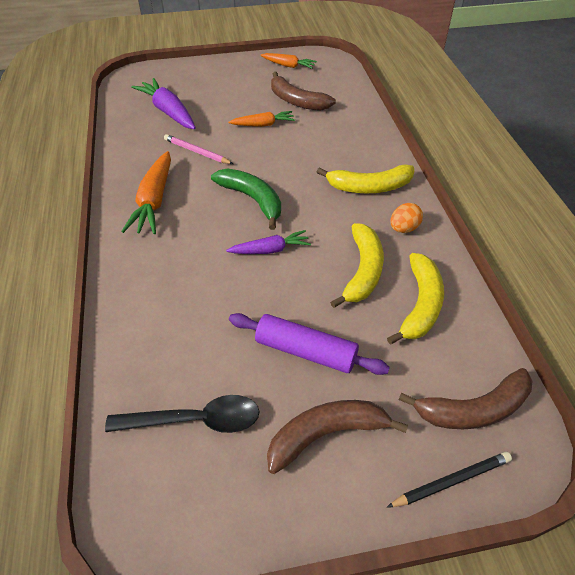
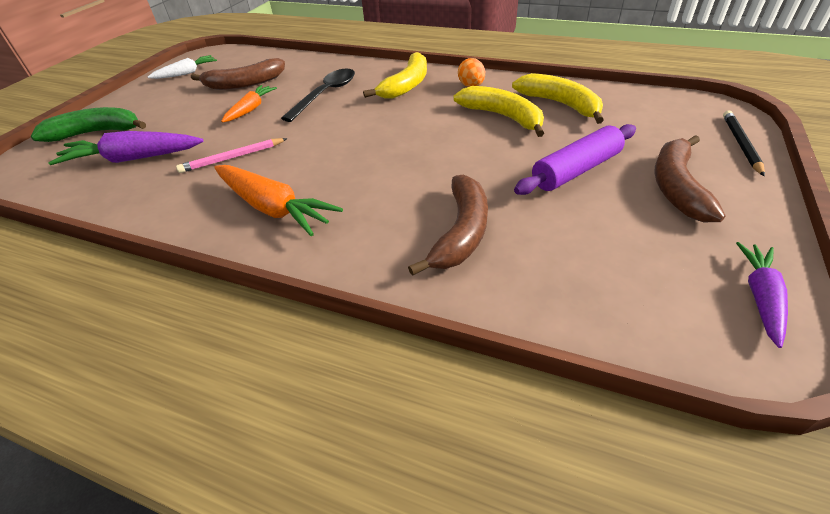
camera: 55 degrees left, 5 degrees down
(195, 420) = (628, 262): black spoon -> black spoon (326, 94)
(252, 199) = (351, 144): green banana -> green banana (96, 133)
(270, 250) = (432, 154): purple carrot -> purple carrot (760, 297)
(288, 66) = (186, 73): orange carrot -> white carrot
(474, 409) = (676, 115): brown banana -> brown banana (461, 232)

